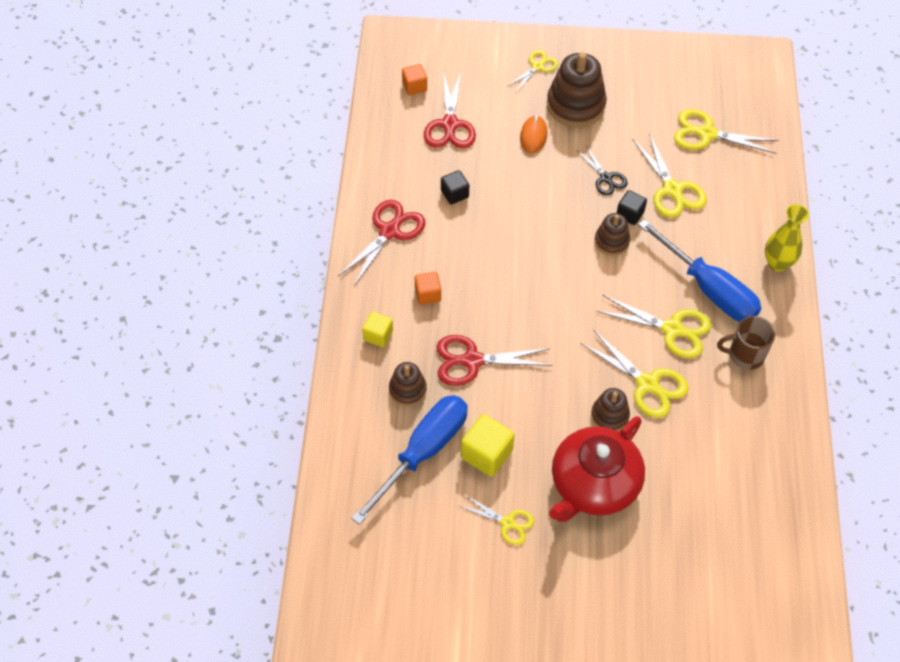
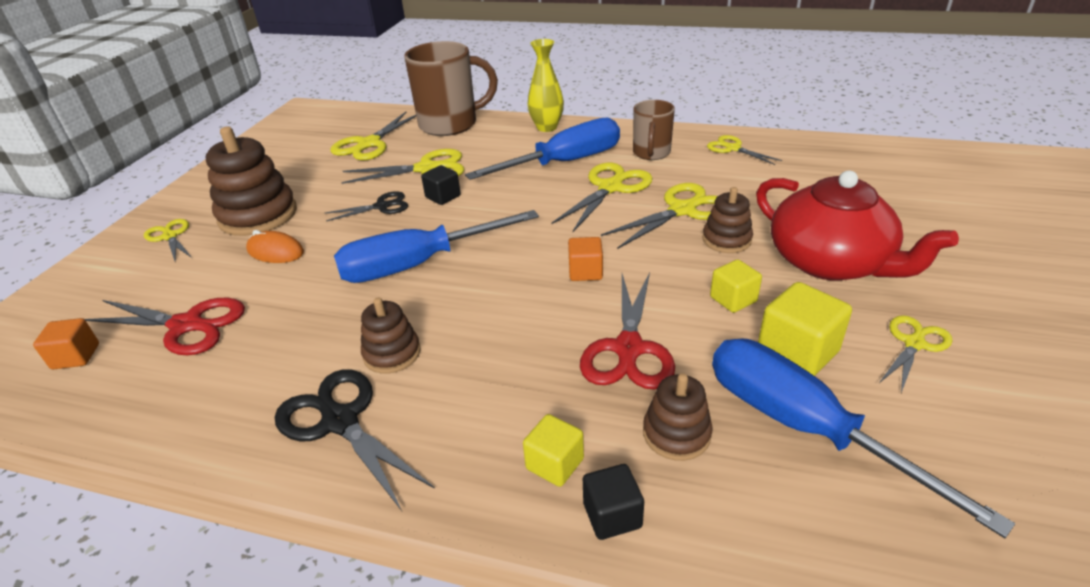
camera: 75 degrees left, 20 degrees down
(389, 231) = (340, 421): red scissors -> black scissors
(428, 294) = (490, 386): orange cube -> orange cube (585, 272)
(454, 194) = (317, 334): black cube -> black cube (612, 515)
(534, 419) = (733, 299): none -> yellow cube
(536, 225) = (418, 264): none -> blue screwdriver
(611, 241) = (475, 212): brown stacking toy -> brown stacking toy (392, 353)
(763, 184) = (450, 124): none -> brown mug
(772, 422) = (733, 148): none -> yellow scissors

